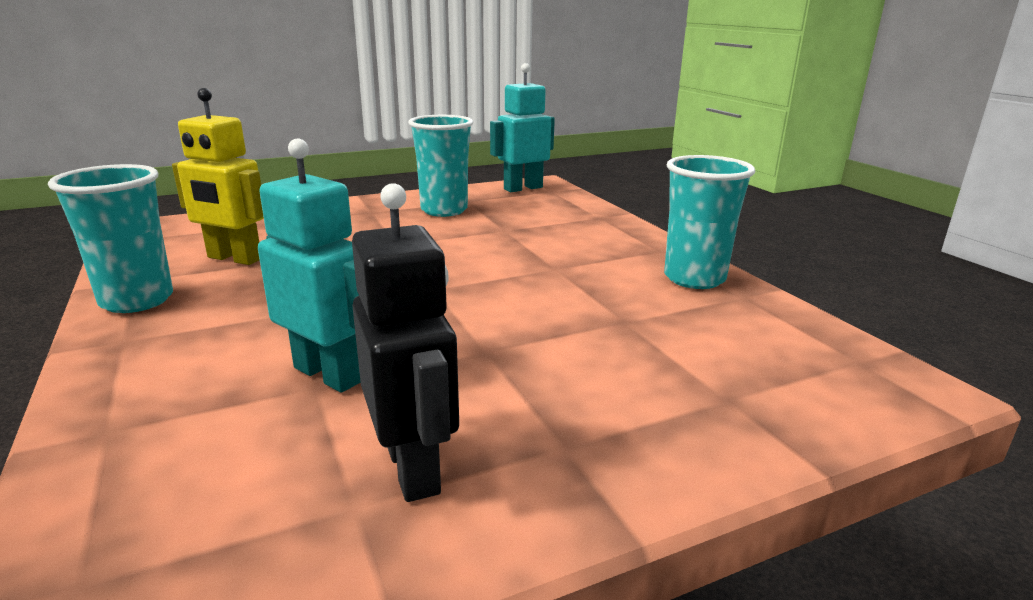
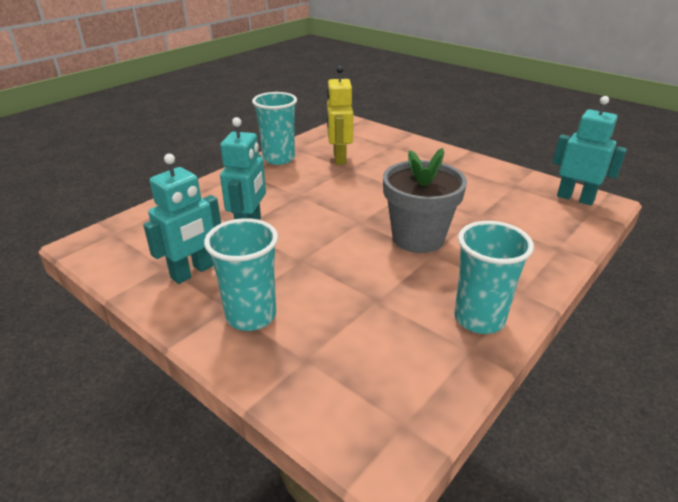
camera: 65 degrees right, 10 degrees up
(414, 468) = (192, 272): black robot -> turquoise robot
(444, 210) = (482, 185): turquoise cup -> turquoise cup (251, 316)
(515, 266) = (418, 238): none -> grey flower pot

